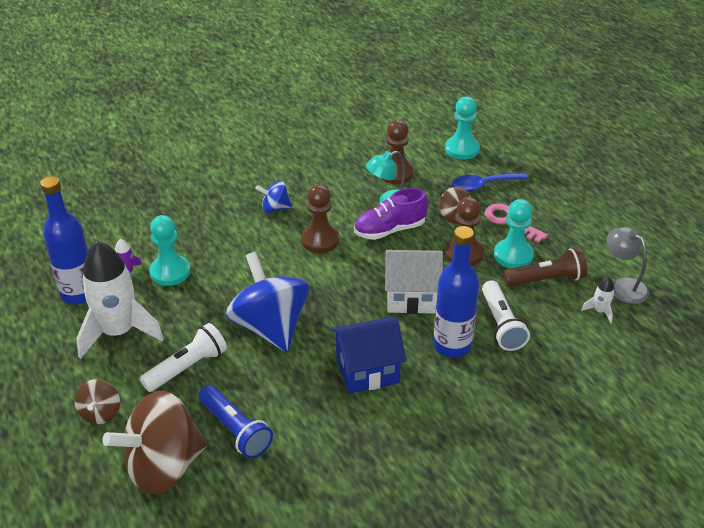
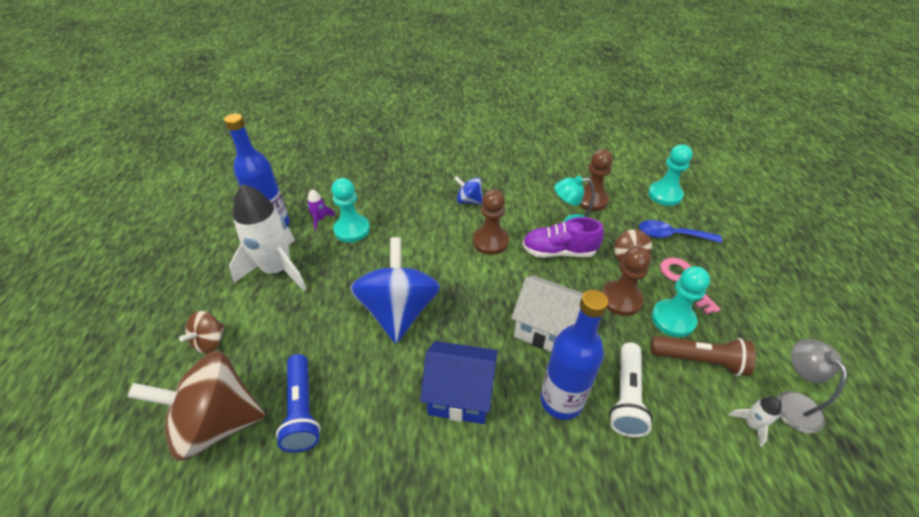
camera: 25 degrees right, 5 degrees up
(187, 367) = (306, 325): white flashlight -> none

